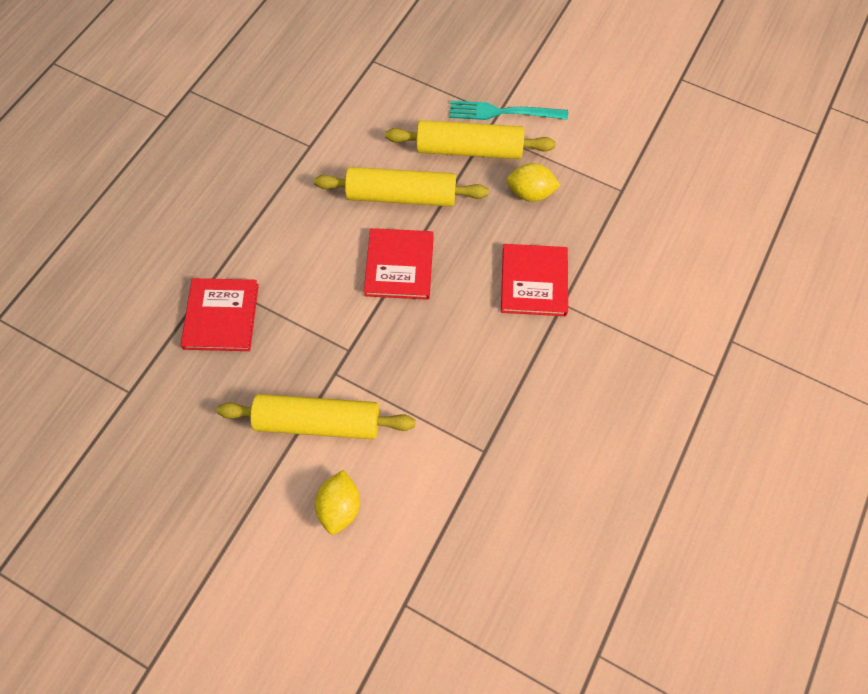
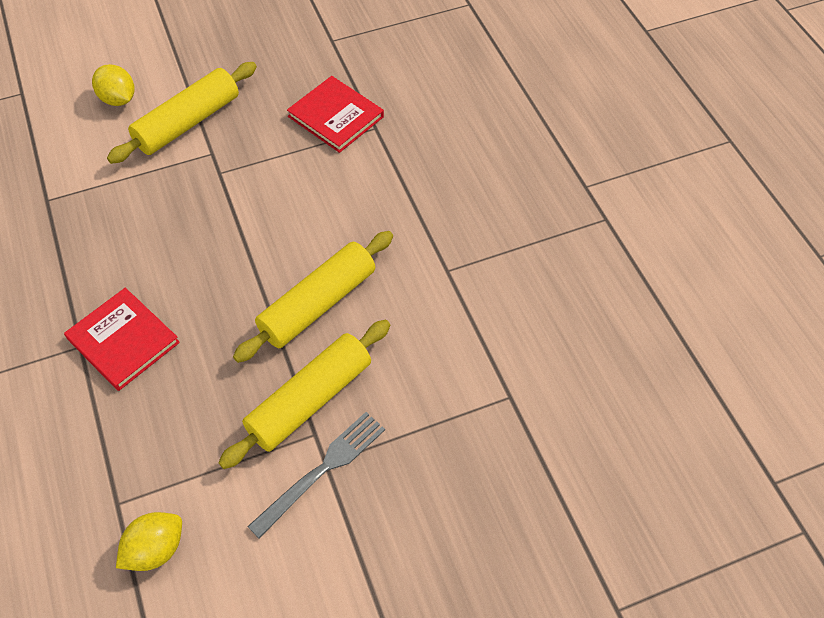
camera: 130 degrees right, 10 degrees down
(399, 265) = (251, 253): red book -> none
(503, 112) = (322, 471): turquoise fork -> grey fork
(530, 193) = (206, 414): yellow lemon -> yellow lemon (155, 549)

